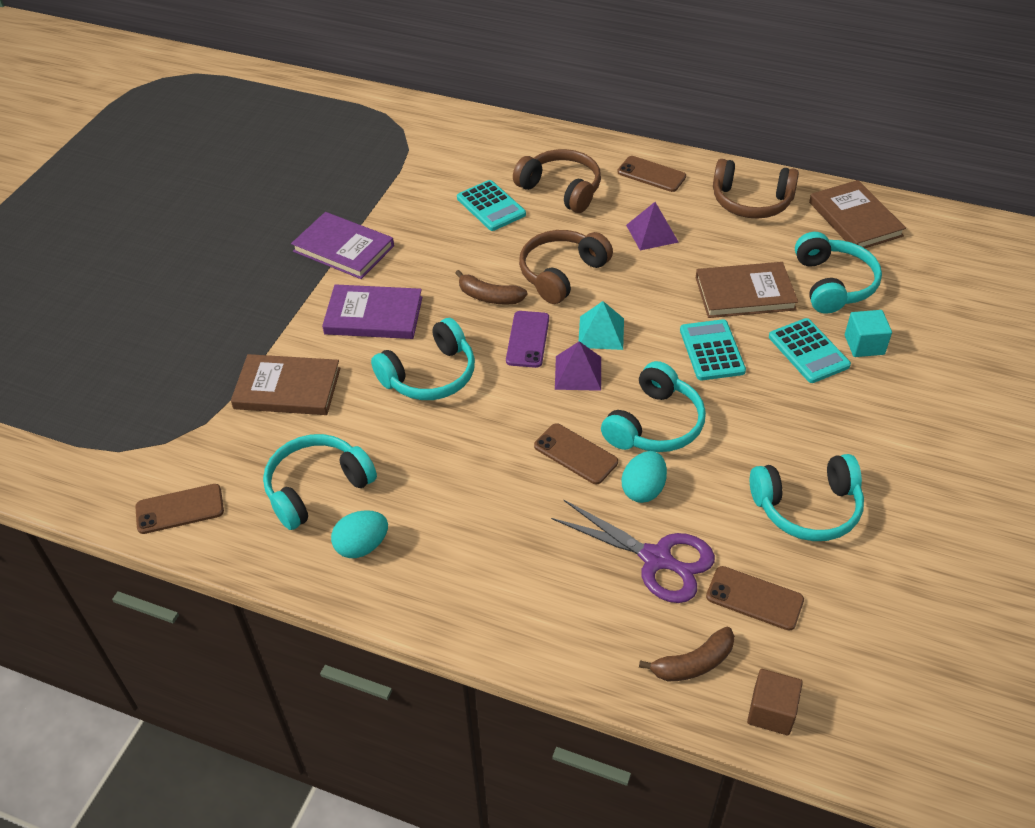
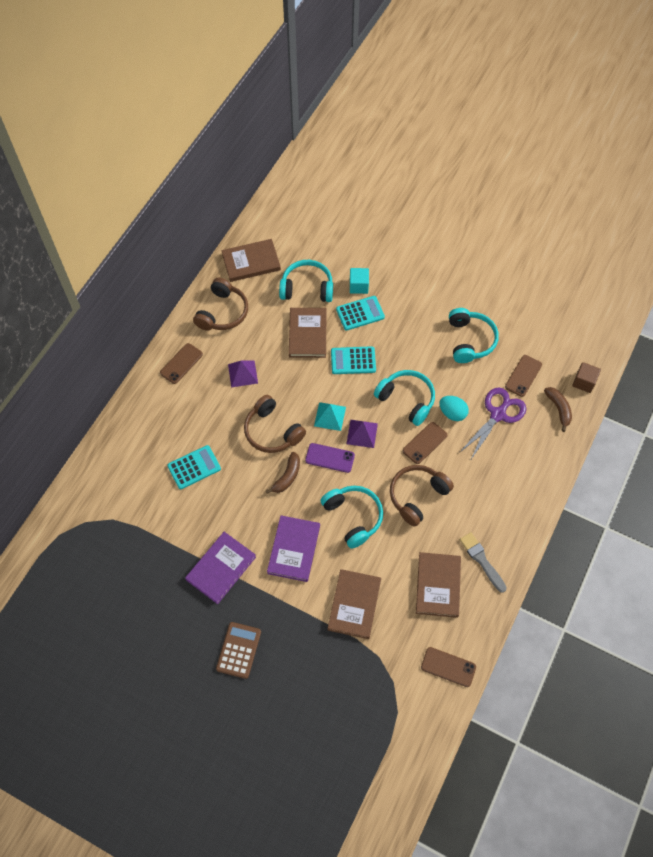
camera: 85 degrees left, 15 degrees up
(180, 509) = (448, 667): brown phone -> brown phone turned 60 degrees counterclockwise
(227, 278) = (238, 650): none -> brown calculator
(317, 488) = (438, 585): turquoise headphones -> brown book
(362, 546) = (481, 560): turquoise egg -> grey brush
(561, 189) = (185, 420): brown headphones -> brown headphones (417, 496)

